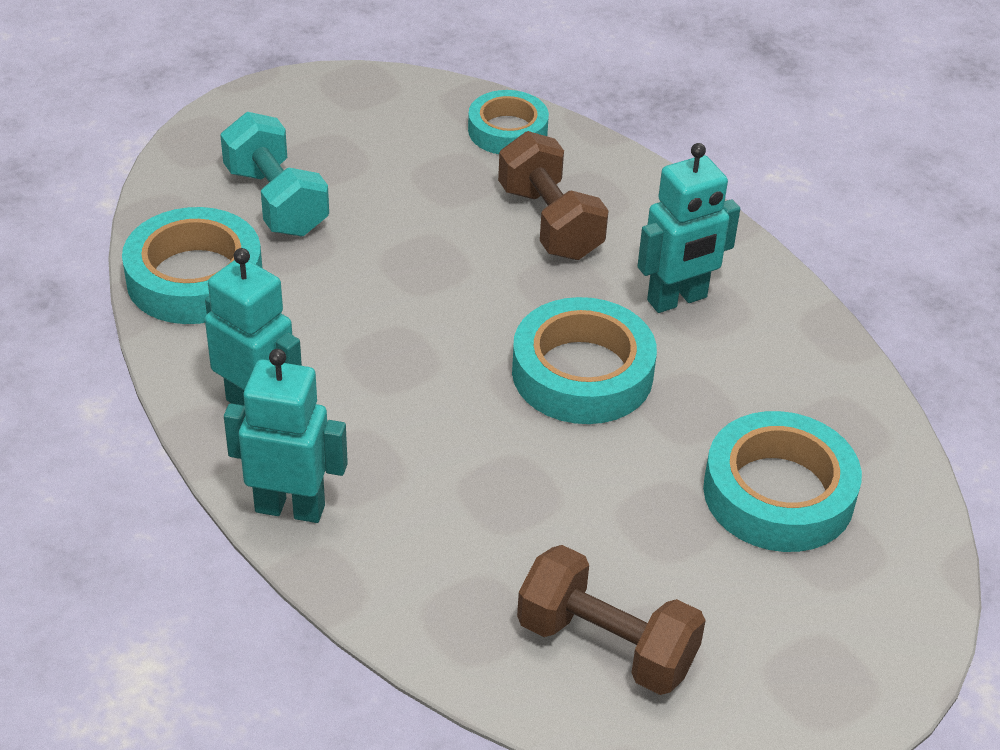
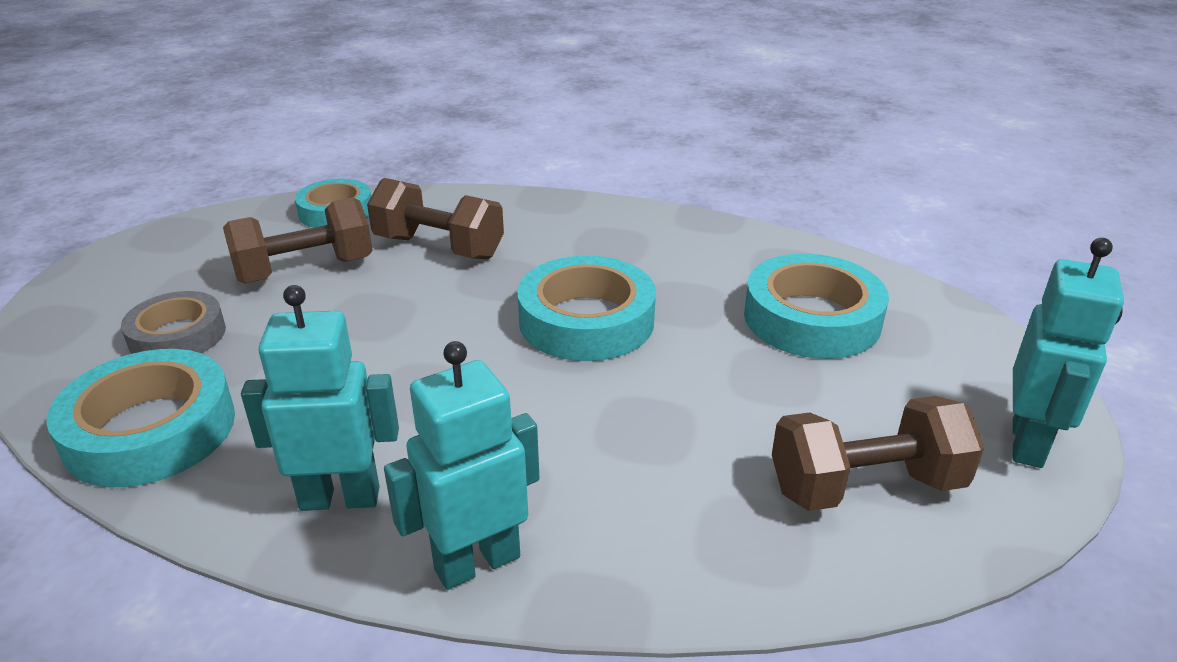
camera: 40 degrees left, 10 degrees down
(276, 201) = (177, 335): turquoise dumbbell -> grey tape
(421, 186) = (305, 270): none -> brown dumbbell
(677, 299) = (588, 248): turquoise robot -> turquoise robot (1028, 443)

